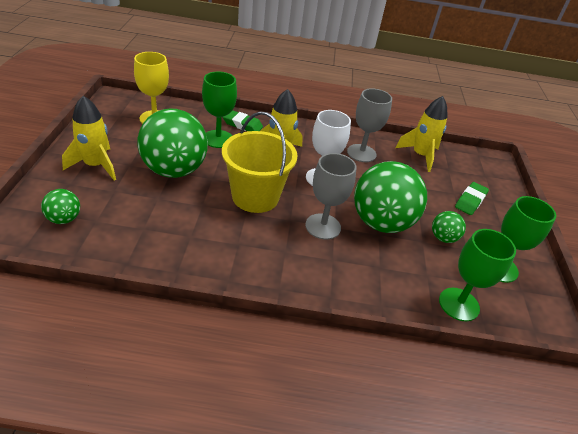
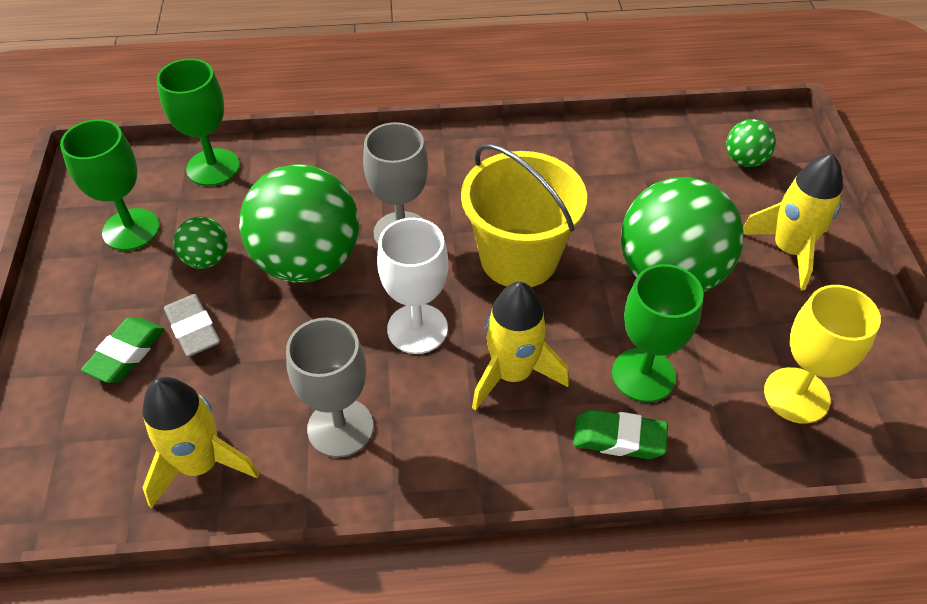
camera: 175 degrees right, 10 degrees up
(439, 204) = (193, 329): none -> grey eraser

